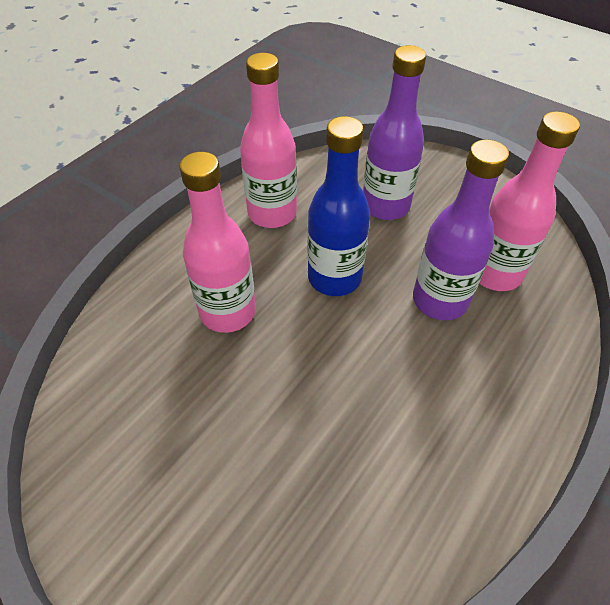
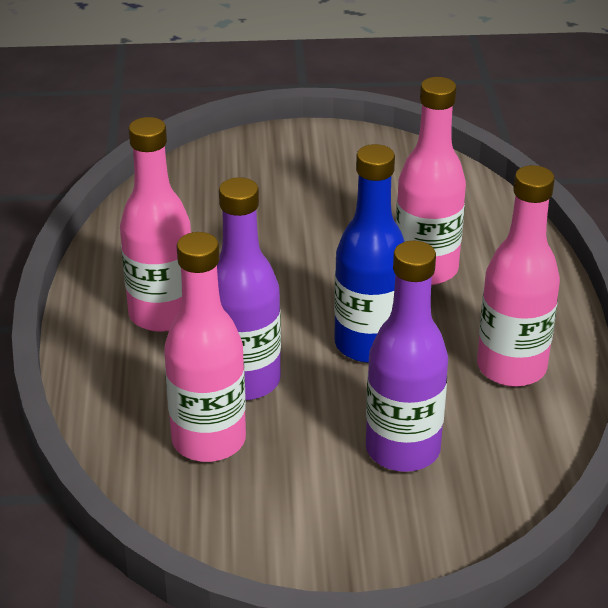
camera: 140 degrees right, 15 degrees down
(460, 401) = (162, 314): none -> pink bottle

